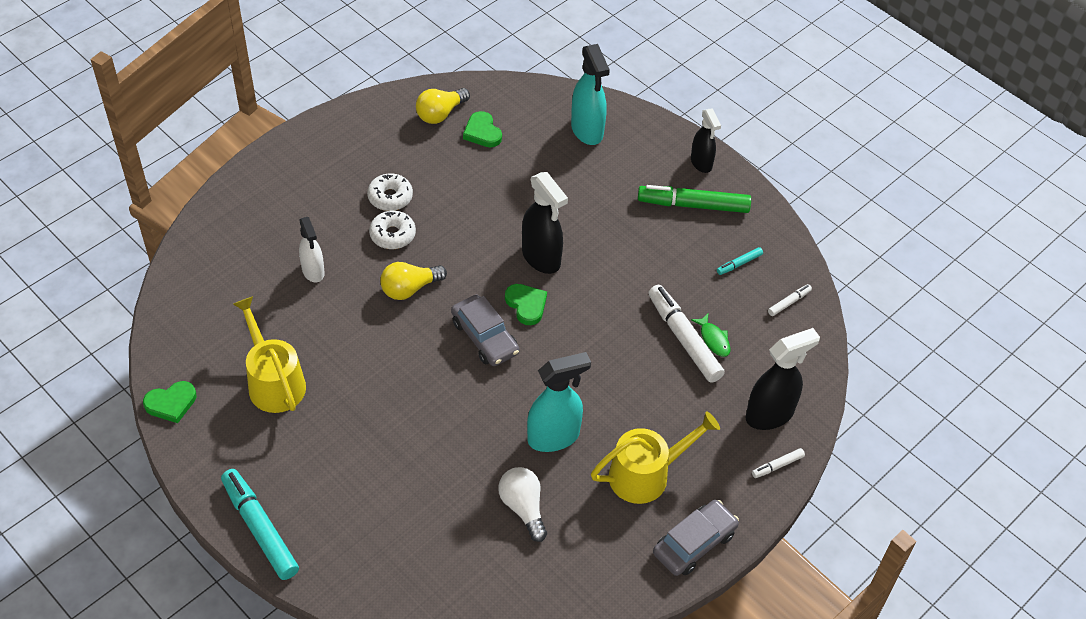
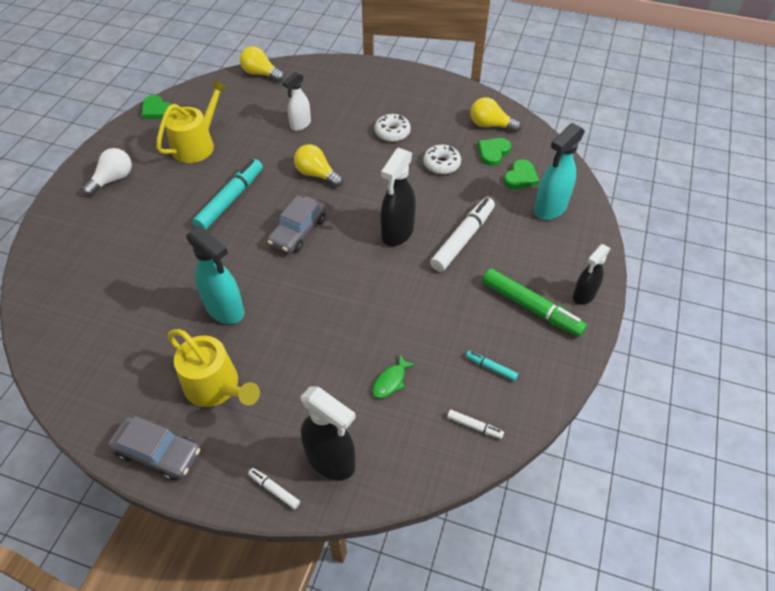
camera: 65 degrees right, 0 degrees up
(183, 273) = (261, 74): none -> yellow light bulb
(260, 528) = (75, 186): turquoise marker -> turquoise marker (231, 200)
(392, 235) = (359, 147): white donut -> white donut (441, 164)
(523, 507) = (148, 317): white light bulb -> white light bulb (113, 179)
(526, 305) = (345, 242): green heart -> green heart (520, 177)
(684, 338) = (377, 358): white marker -> white marker (463, 239)
(693, 205) = (531, 308): green marker -> green marker turned 150 degrees clockwise

